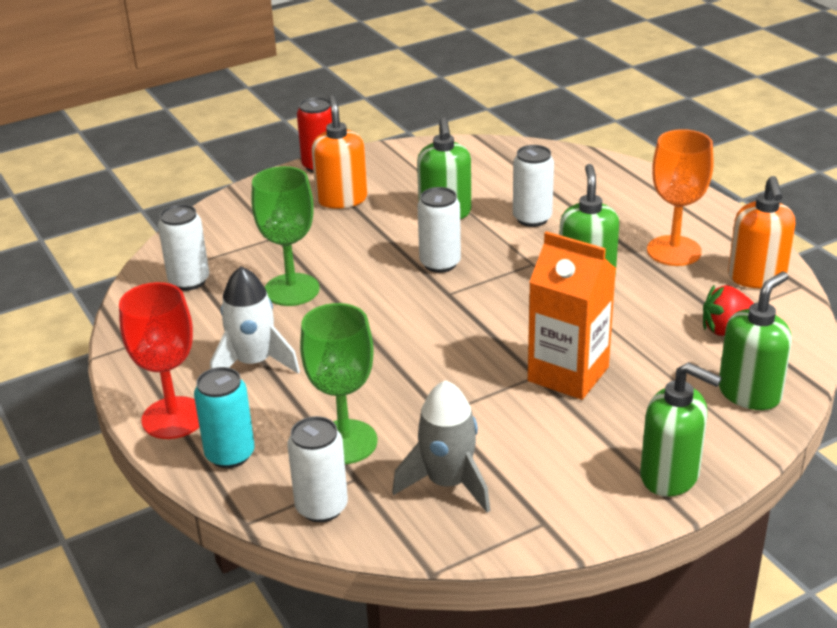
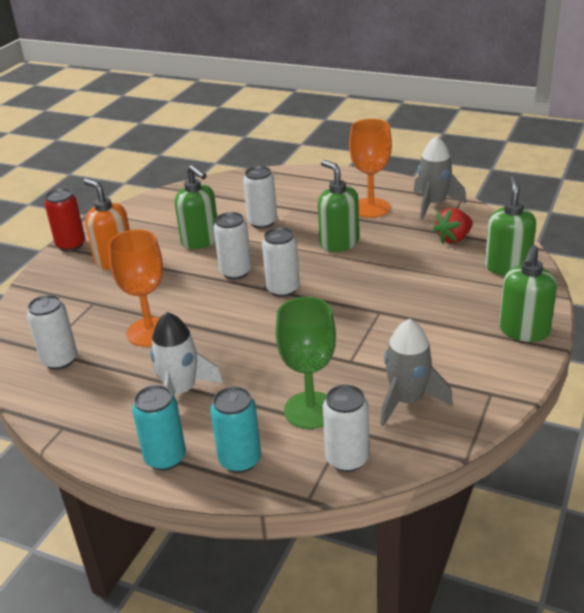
camera: 35 degrees left, 0 degrees up
(173, 418) = (165, 458): red goblet -> turquoise can
(292, 290) = (150, 332): green goblet -> orange goblet
(465, 304) = (283, 289): none -> white can
(568, 374) = (397, 302): orange carton -> none
(670, 476) = (524, 331): green soap dispenser -> green soap dispenser turned 120 degrees clockwise
(756, 278) = (433, 204): orange soap dispenser -> grey rocket

